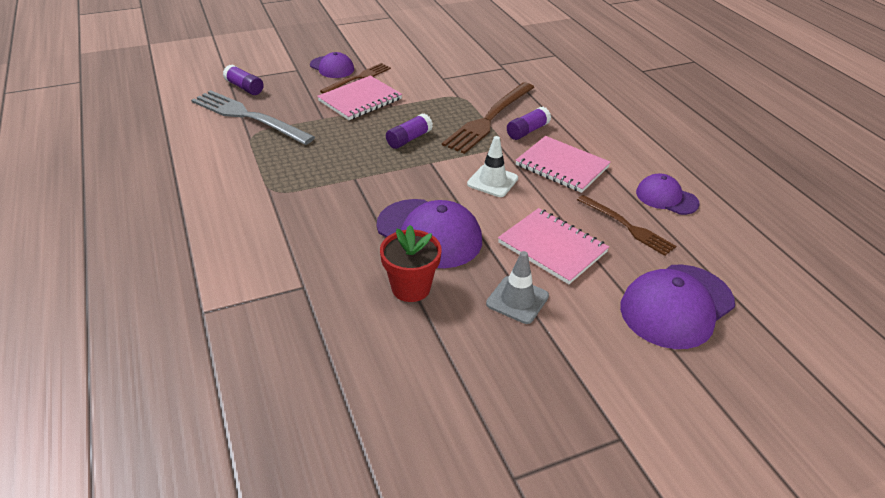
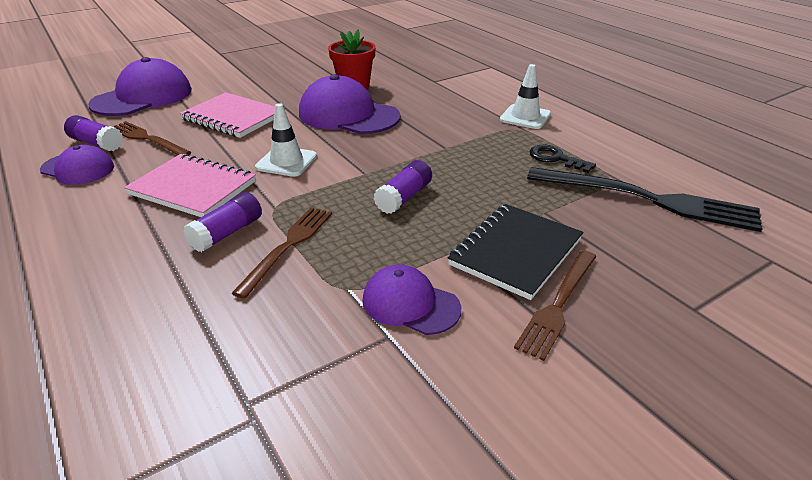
camera: 170 degrees right, 5 degrees down
(244, 87) = (725, 248): purple glue stick -> purple glue stick (96, 143)
(248, 116) = (648, 199): grey fork -> black fork
(253, 204) = (525, 117): none -> white traffic cone
(274, 154) = (556, 159): none -> black key
(332, 67) = (635, 328): purple cap -> purple cap (410, 304)
(360, 100) = (516, 252): pink notebook -> black notebook
(489, 119) = (288, 246): brown fork -> brown fork, size x0.61
(517, 300) = (271, 89): grey traffic cone -> none

